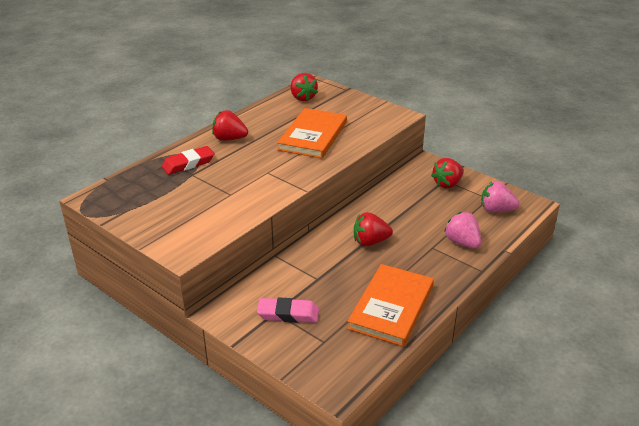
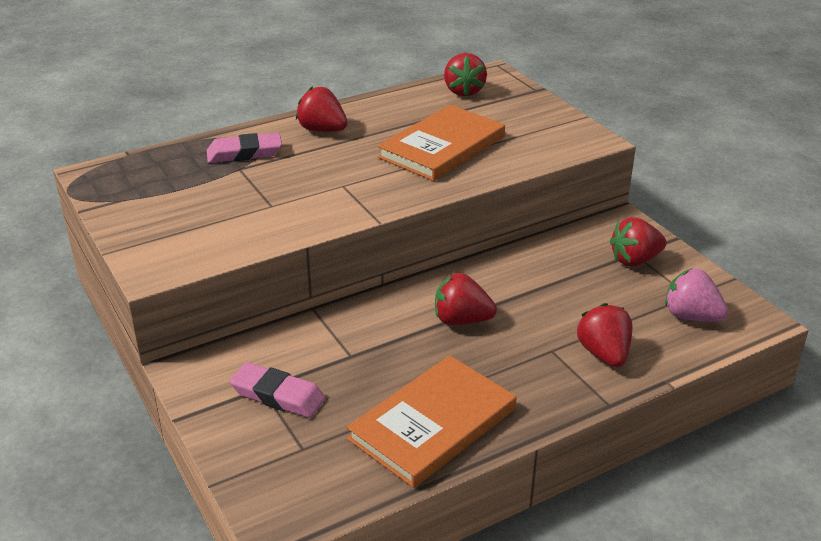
camera: 20 degrees right, 0 degrees up
(188, 164) = (244, 153): red eraser -> pink eraser
(462, 242) = (604, 354): pink strawberry -> red strawberry

